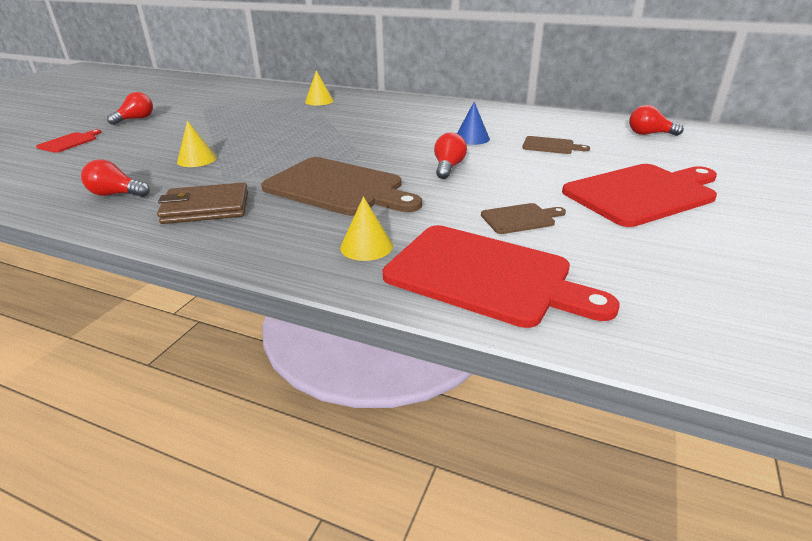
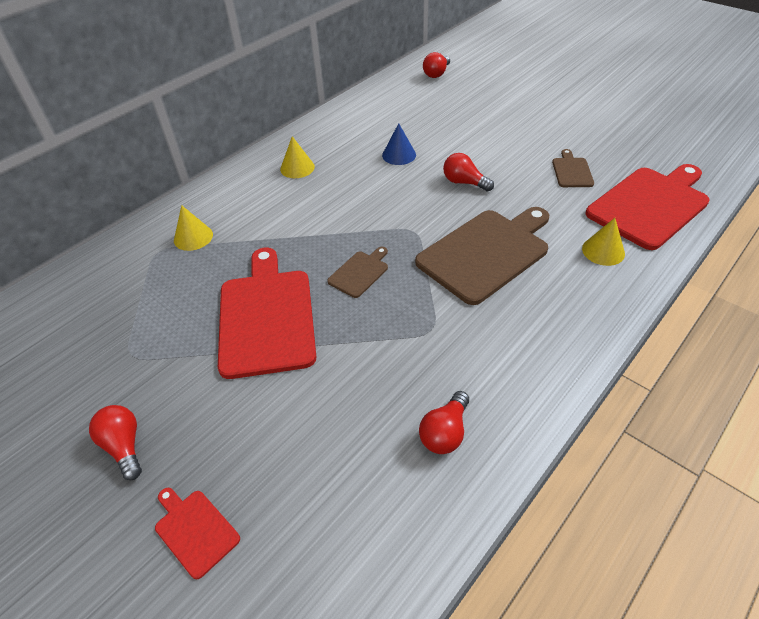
camera: 70 degrees left, 15 degrees up
(197, 159) = (360, 360): yellow cone -> yellow cone (297, 168)
(206, 208) = (506, 348): brown wallet -> none
(550, 146) = (439, 121): brown cutting board -> brown cutting board (360, 273)
(642, 194) = (545, 113): red cutting board -> red cutting board (267, 317)

